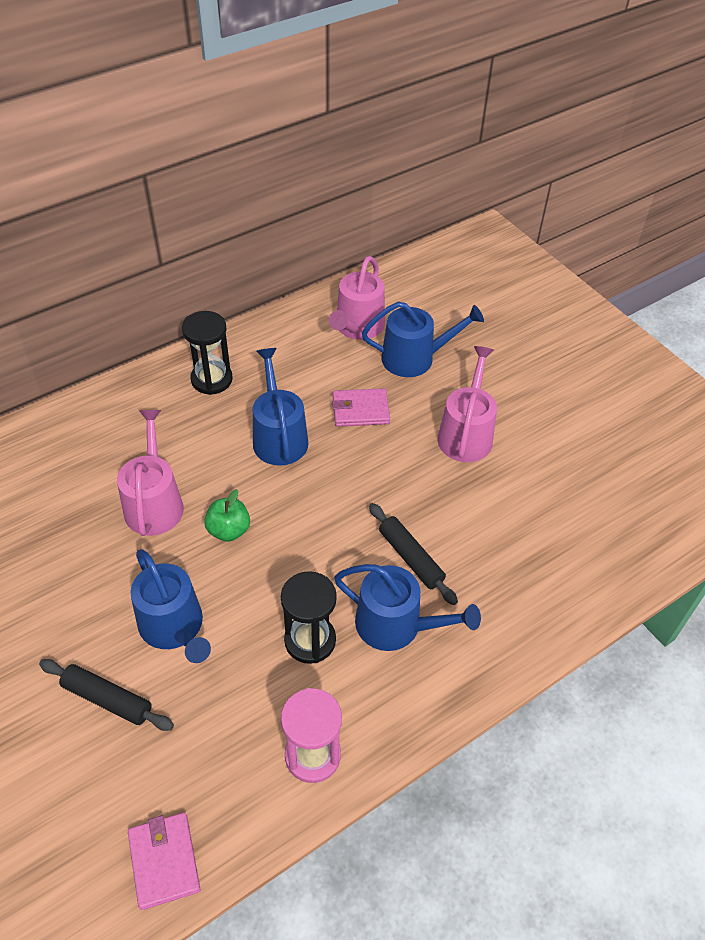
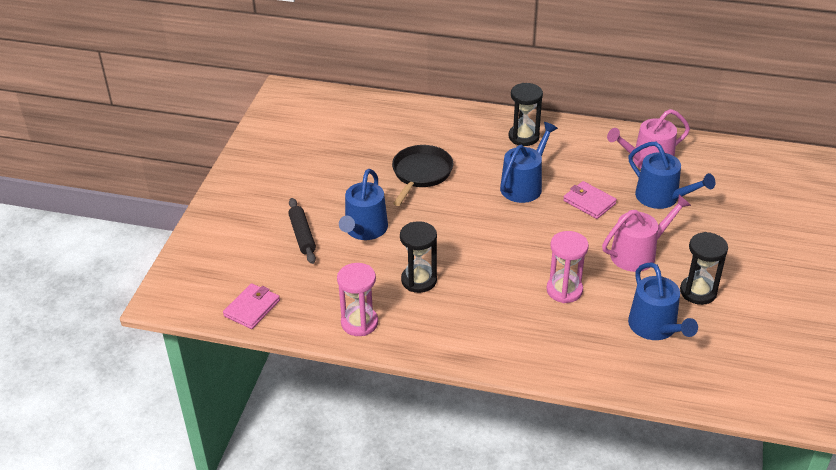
camera: 50 degrees right, 10 degrees down
(154, 503) = (421, 173): pink watering can -> black pan
(229, 530) = (441, 209): green apple -> none
(396, 625) = (470, 306): blue watering can -> blue watering can (655, 327)
(410, 558) = (519, 285): black rolling pin -> none
(455, 528) = (564, 290): none -> pink hourglass
(556, 435) = (698, 292): none -> black hourglass

